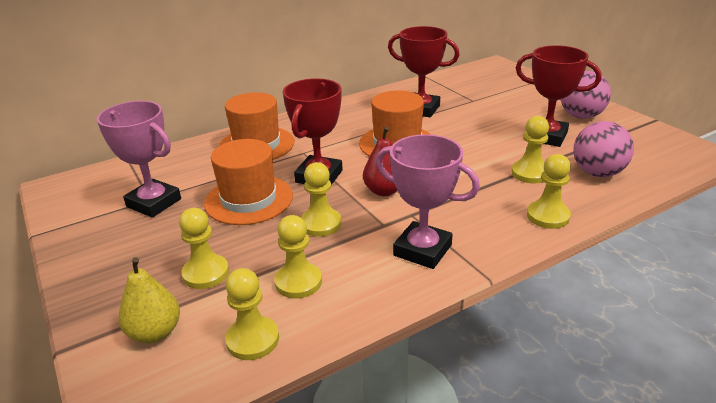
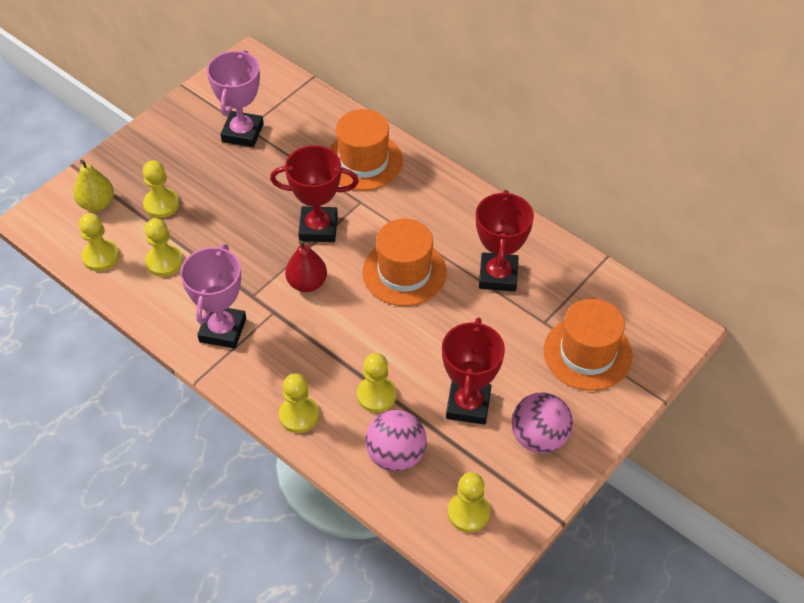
camera: 70 degrees right, 20 degrees up
(249, 199) = (265, 192): orange hat -> orange hat (587, 353)
(321, 224) = (242, 252): yellow pawn -> yellow pawn (468, 513)

